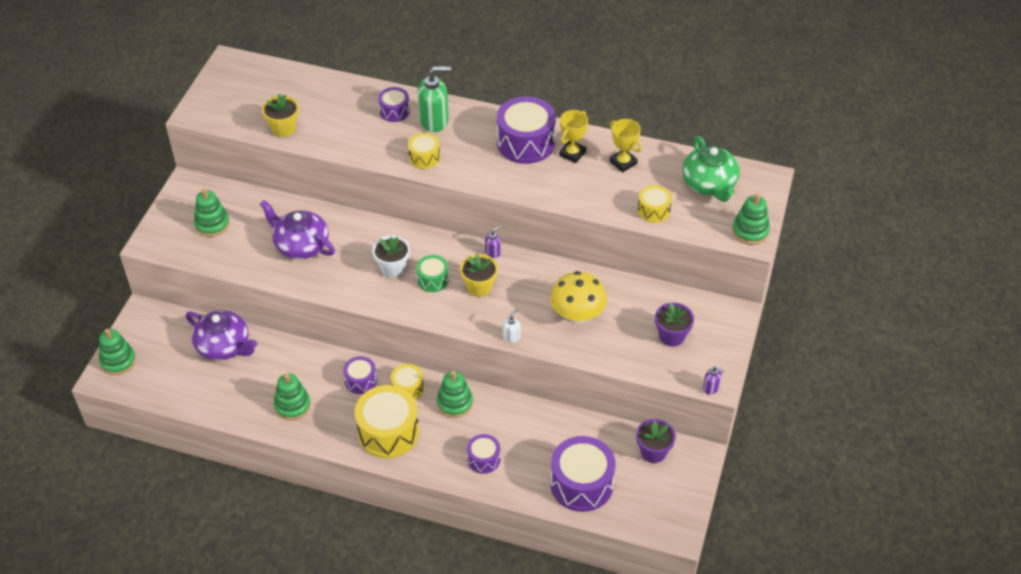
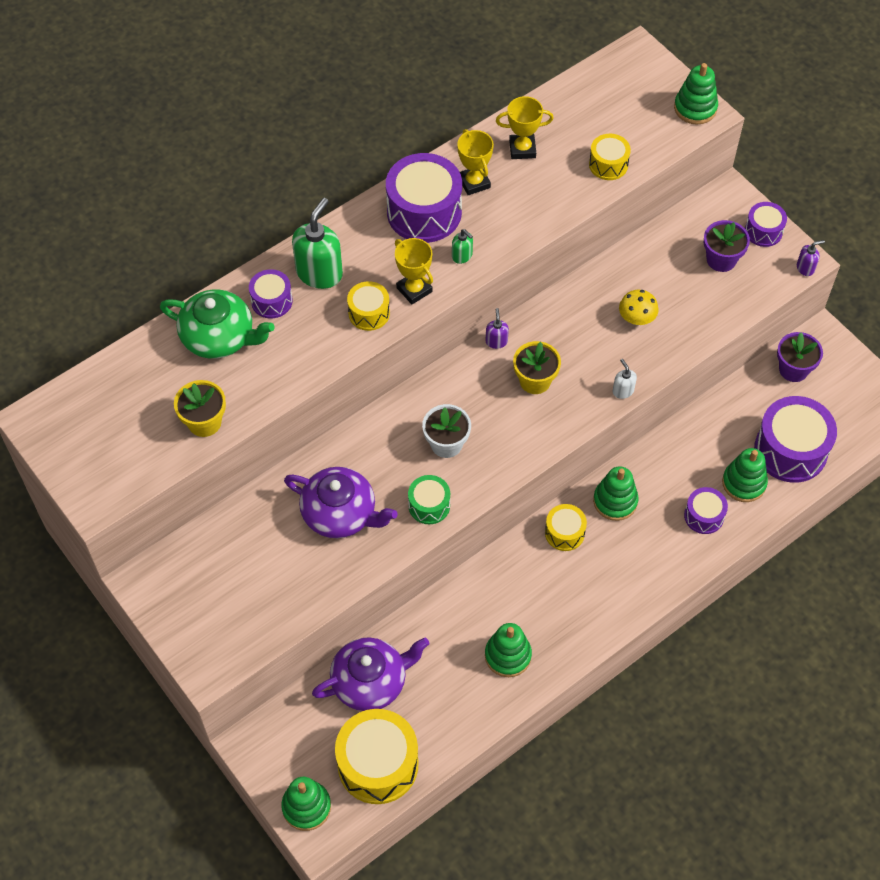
camera: 55 degrees left, 10 degrees up
(212, 224) = (233, 587): green stacking toy -> green stacking toy (744, 483)
(301, 245) = (340, 513): purple teapot -> purple teapot turned 135 degrees counterclockwise
(360, 381) = (522, 571): purple drum -> purple drum (763, 231)
(388, 432) = (609, 582): yellow drum -> yellow drum (378, 764)
(433, 279) = (492, 416): green drum -> green drum (429, 505)
(461, 168) = (414, 290): none -> yellow trophy
(508, 177) = (462, 256): none -> green soap dispenser
(577, 314) = (636, 318): yellow mushroom -> yellow mushroom, size x0.58
(709, 184) = (609, 100): green teapot -> green teapot (219, 337)

